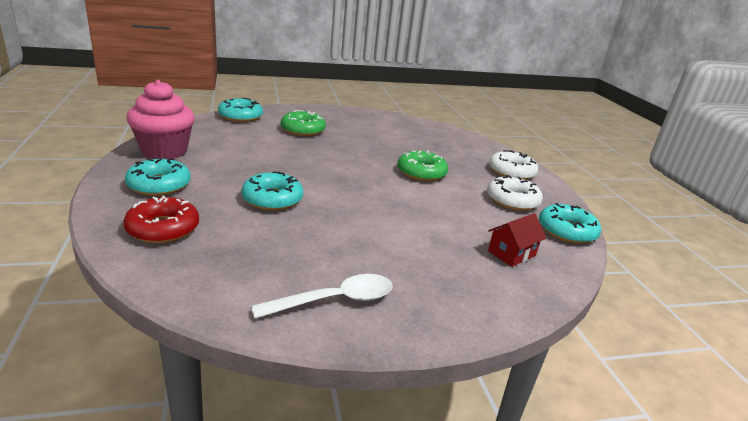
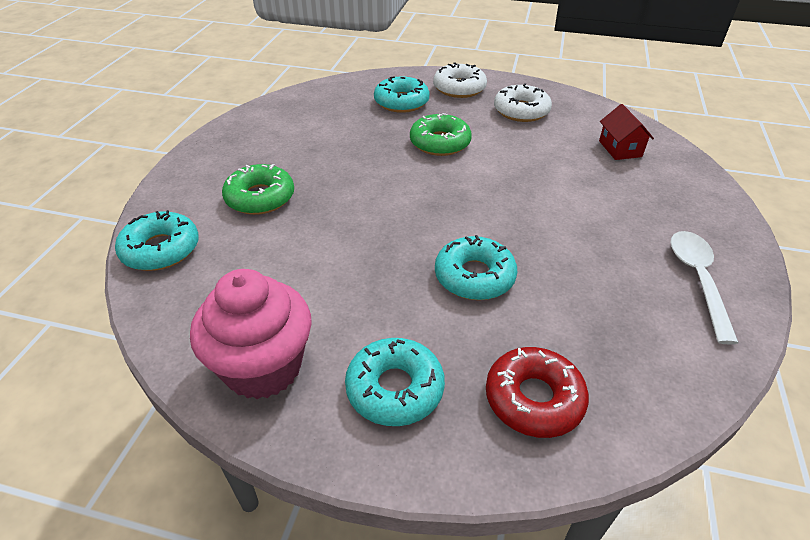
camera: 60 degrees left, 15 degrees up
(566, 231) = (585, 106): turquoise donut -> turquoise donut (401, 102)

